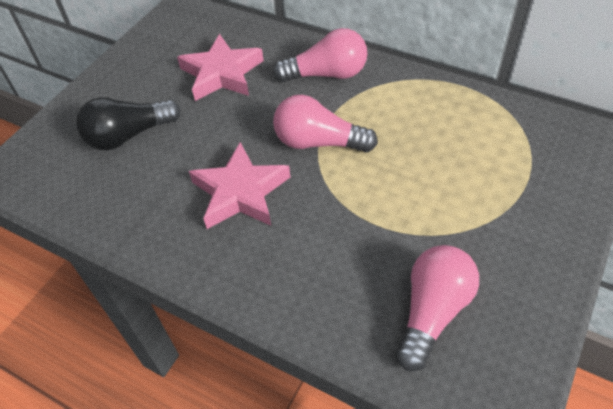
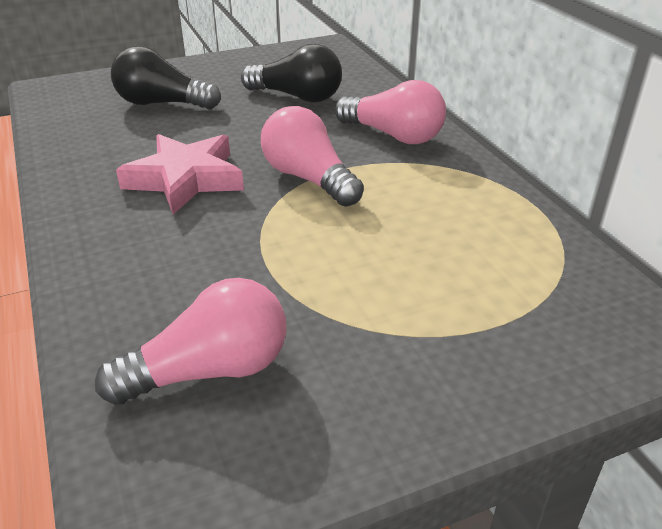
camera: 35 degrees right, 15 degrees down
(222, 73) = (297, 97): pink star -> black light bulb

